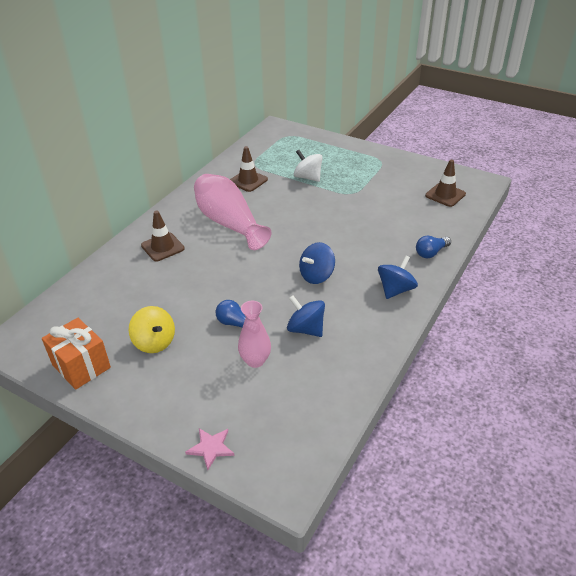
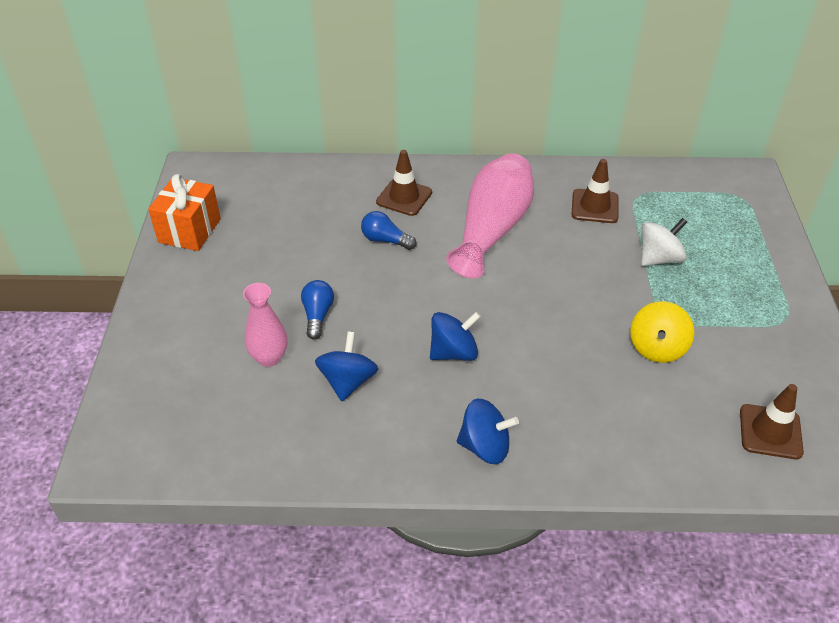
camera: 60 degrees right, 5 degrees up
(154, 342) = (251, 264): yellow spinning top -> yellow spinning top (657, 348)
(211, 448) = (129, 376): pink star -> none
(308, 177) = (659, 258): white spinning top -> white spinning top turned 45 degrees clockwise
(316, 275) = (453, 352): blue spinning top -> blue spinning top turned 135 degrees clockwise
(431, 253) = (601, 461): blue light bulb -> blue light bulb (385, 240)

